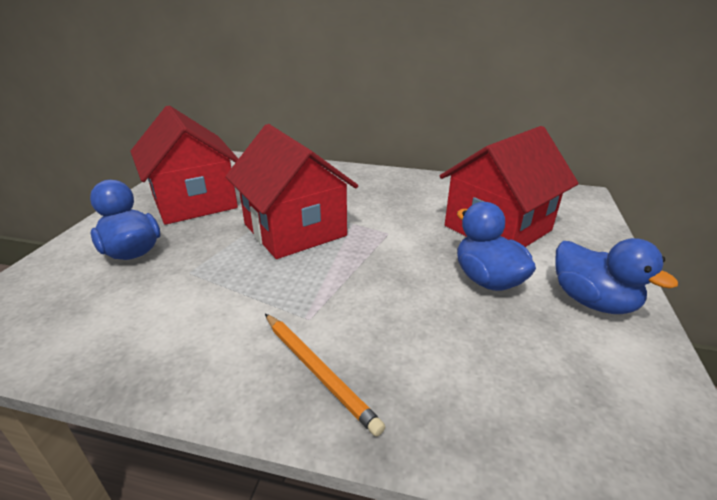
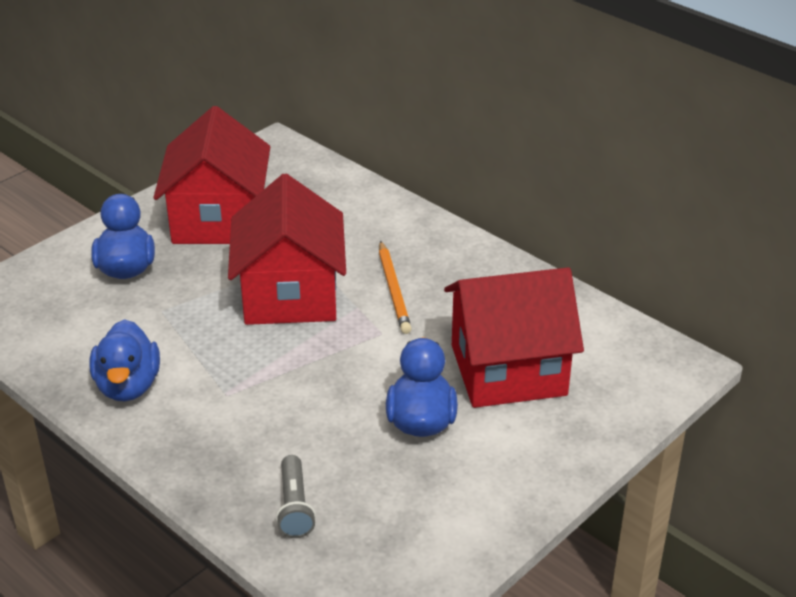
camera: 30 degrees right, 5 degrees up
(317, 371) = (198, 439): orange pencil -> orange pencil (393, 290)
(478, 399) = (295, 507): none -> grey flashlight
(592, 301) = (494, 481): blue duck -> blue duck (128, 386)

